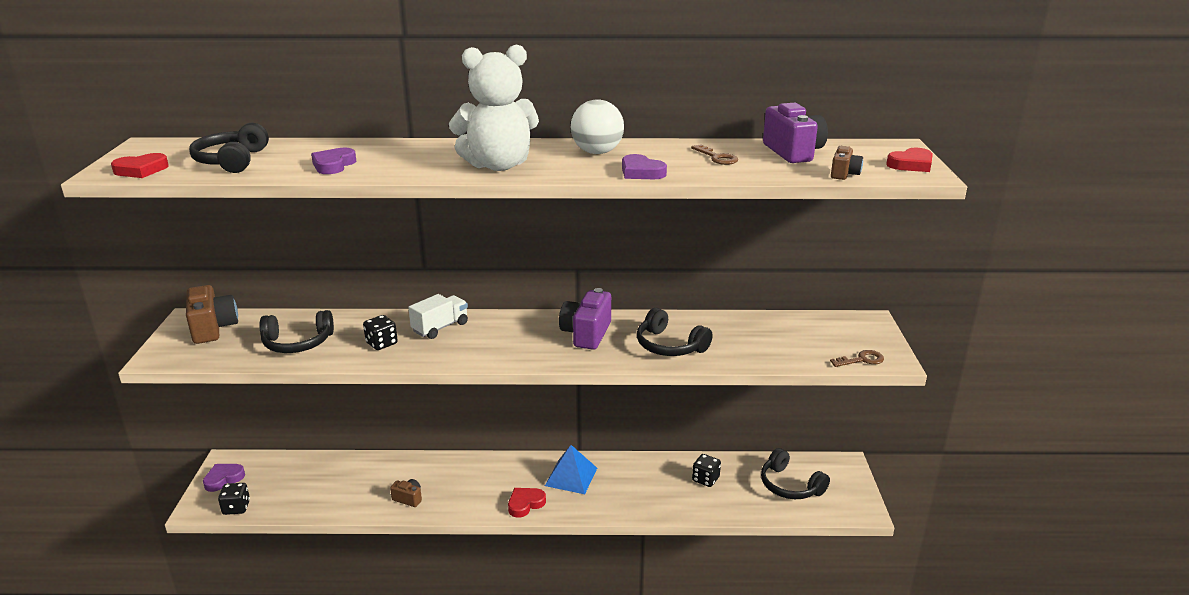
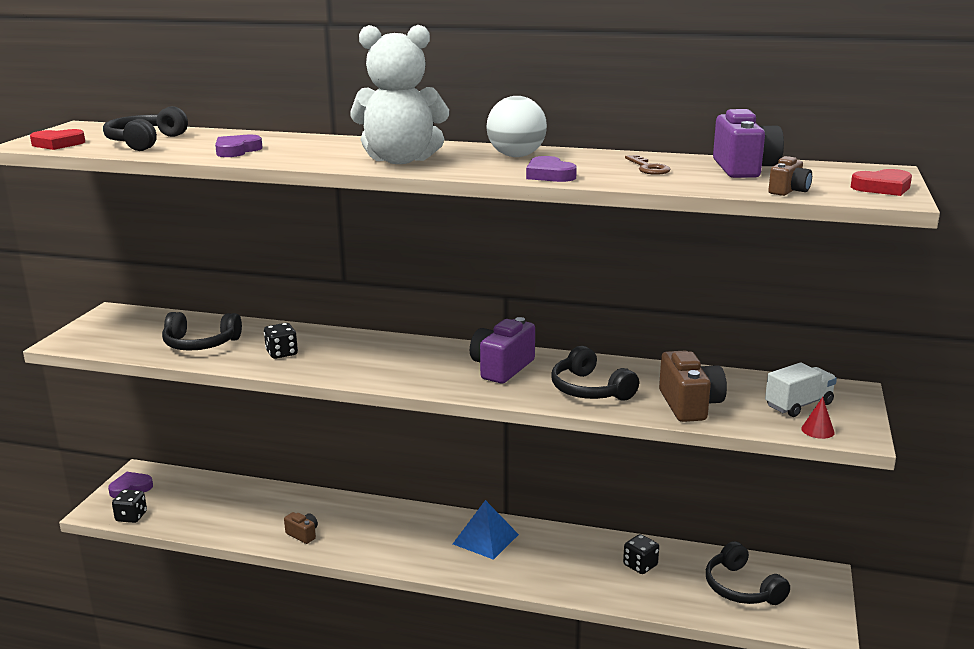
camera: 15 degrees right, 5 degrees down
(213, 328) = (128, 322): brown camera -> brown camera (689, 405)
(440, 327) = (349, 345): white truck -> white truck (798, 405)
(525, 504) = (424, 559): red heart -> none
(861, 360) = (817, 430): brown key -> red cone

